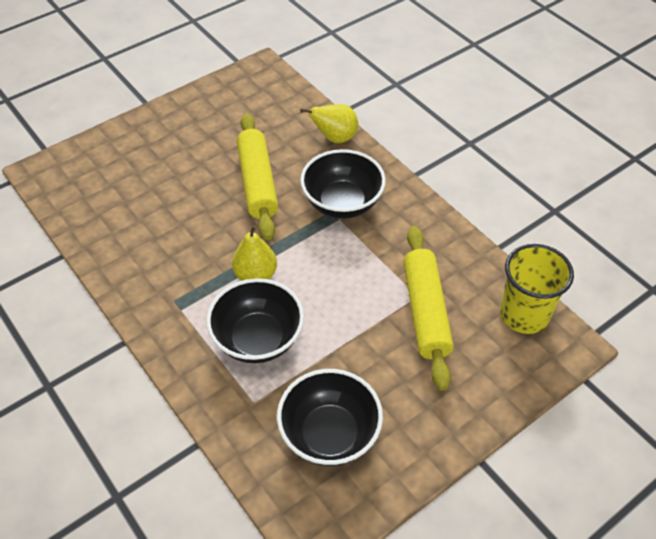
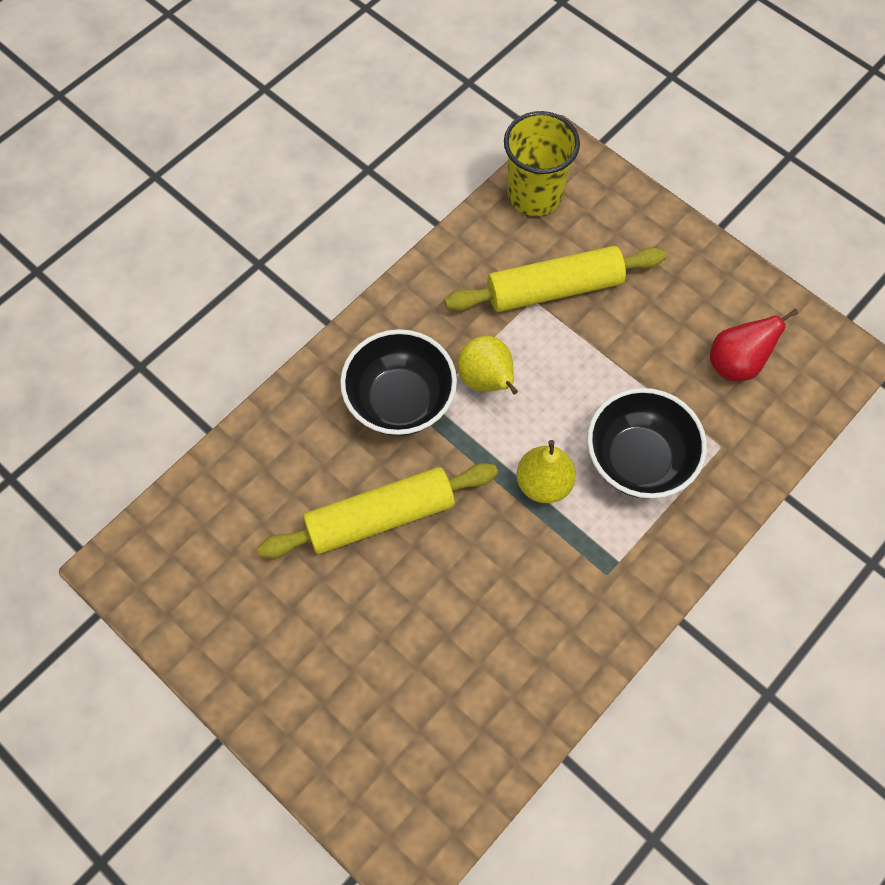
camera: 100 degrees left, 15 degrees up
(329, 434) = (736, 363): black bowl -> red pear
(335, 138) = (274, 430): yellow pear -> yellow pear (487, 380)

